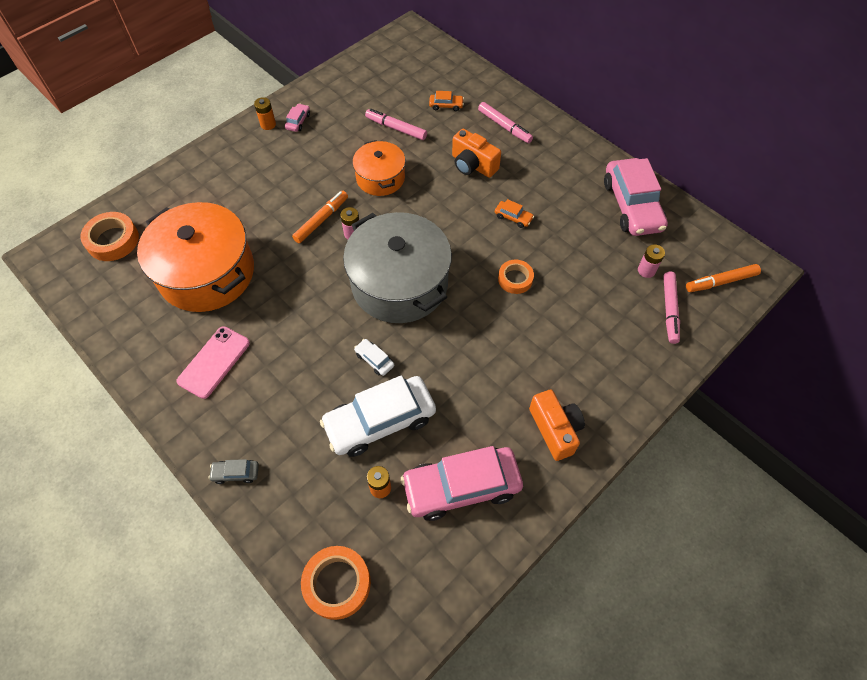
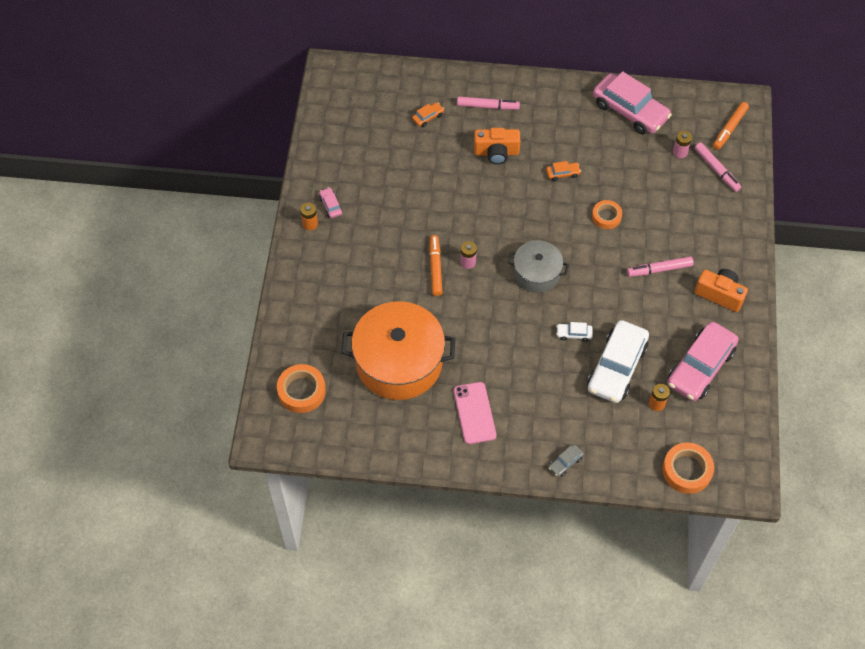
camera: 40 degrees left, 0 degrees up
(380, 178) = (442, 207): orange pot -> none
(396, 128) = (411, 161): pink marker -> pink marker (659, 269)
(399, 283) = (536, 273): grey pot -> grey pot, size x0.56

